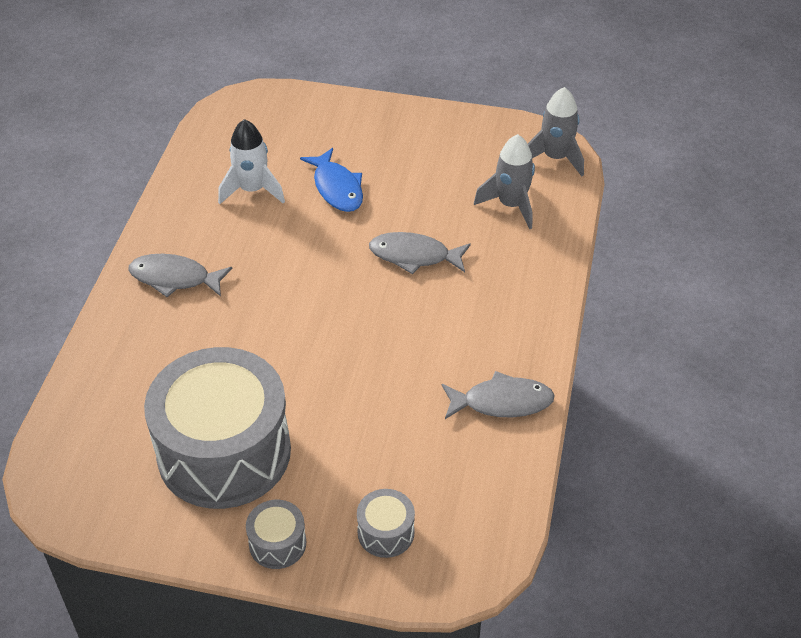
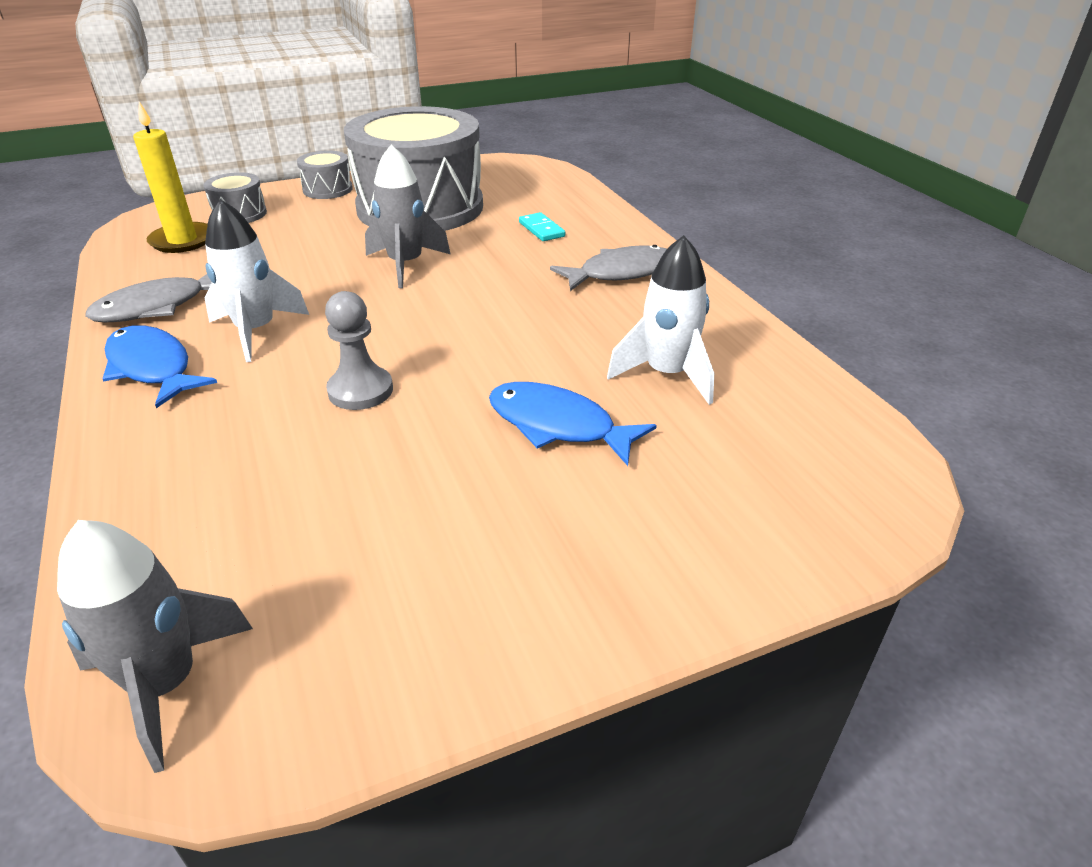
camera: 145 degrees right, 10 degrees down
(165, 360) = (541, 229): none -> turquoise domino
(414, 256) = (360, 390): grey fish -> grey pawn
(447, 338) = (256, 331): none -> white rocket
(454, 503) = (182, 241): none -> yellow candle
(511, 205) = (236, 526): grey rocket -> grey rocket (406, 265)
(521, 333) = (152, 367): none -> blue fish

